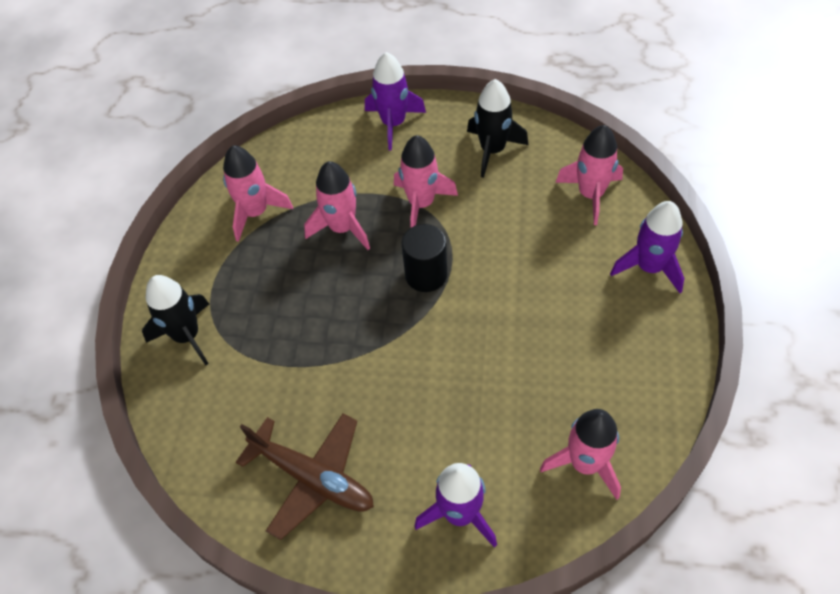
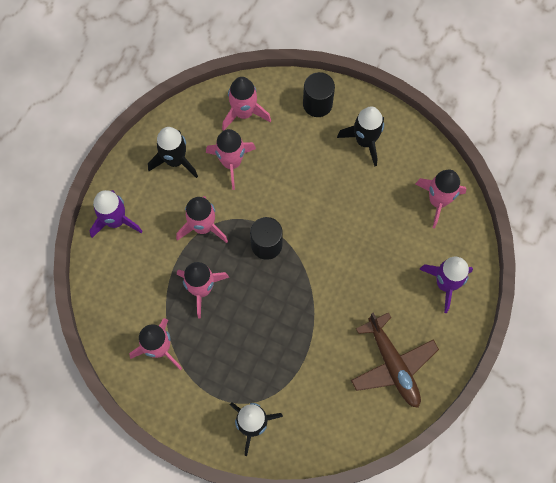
camera: 75 degrees left, 15 degrees up
(313, 478) = (393, 365): brown plane -> brown plane turned 105 degrees clockwise
(517, 204) = (231, 163): none -> pink rocket
(627, 340) = (365, 141): none -> black rocket
(649, 267) = (317, 104): purple rocket -> black cylinder

